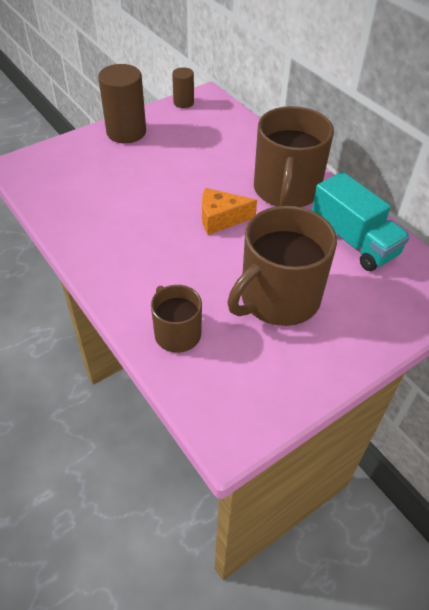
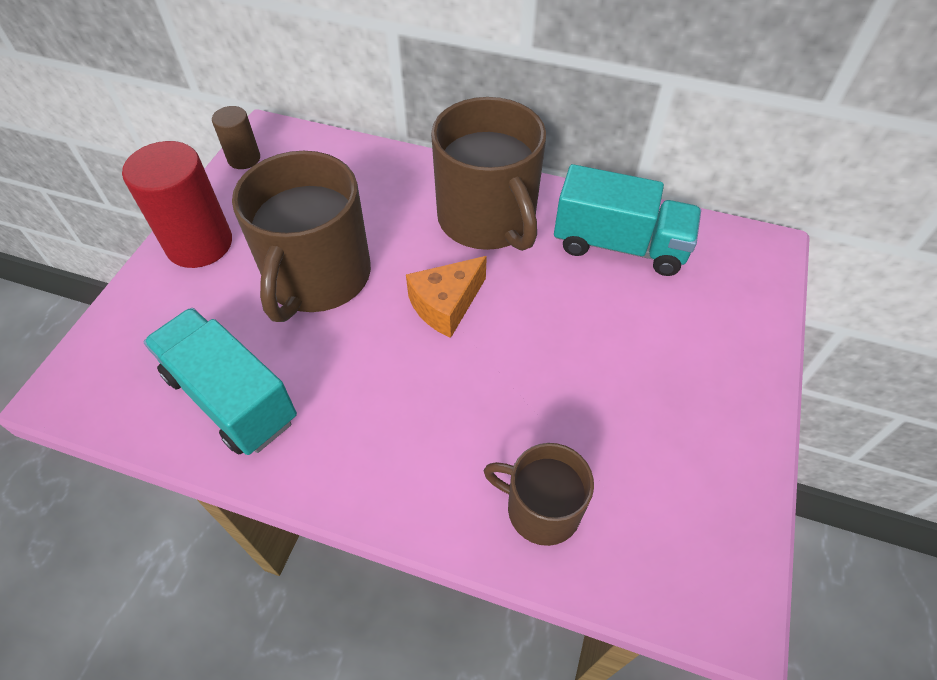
camera: 35 degrees left, 5 degrees up
(80, 204) = (231, 397): none -> turquoise truck
(126, 132) = (199, 244): brown cylinder -> red cylinder
(278, 298) = (610, 374): brown mug -> brown mug (317, 277)

